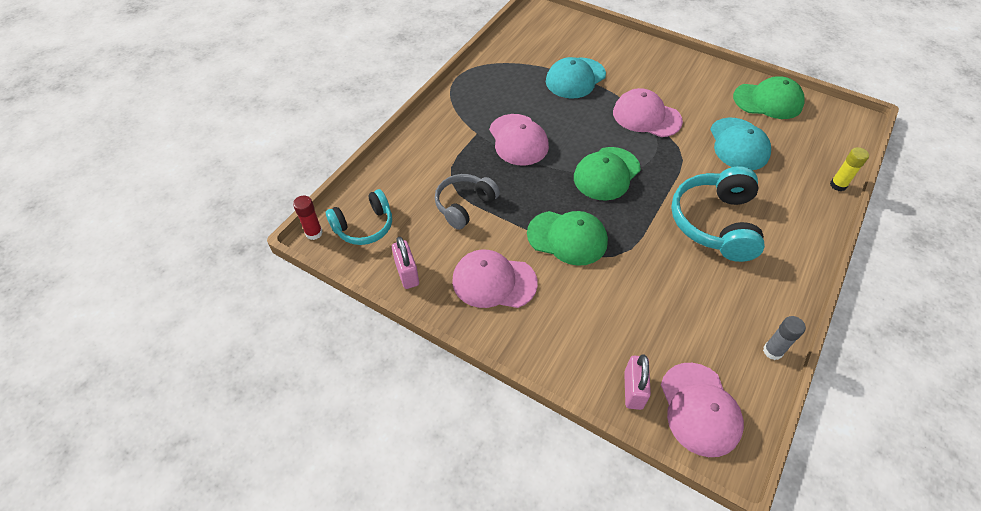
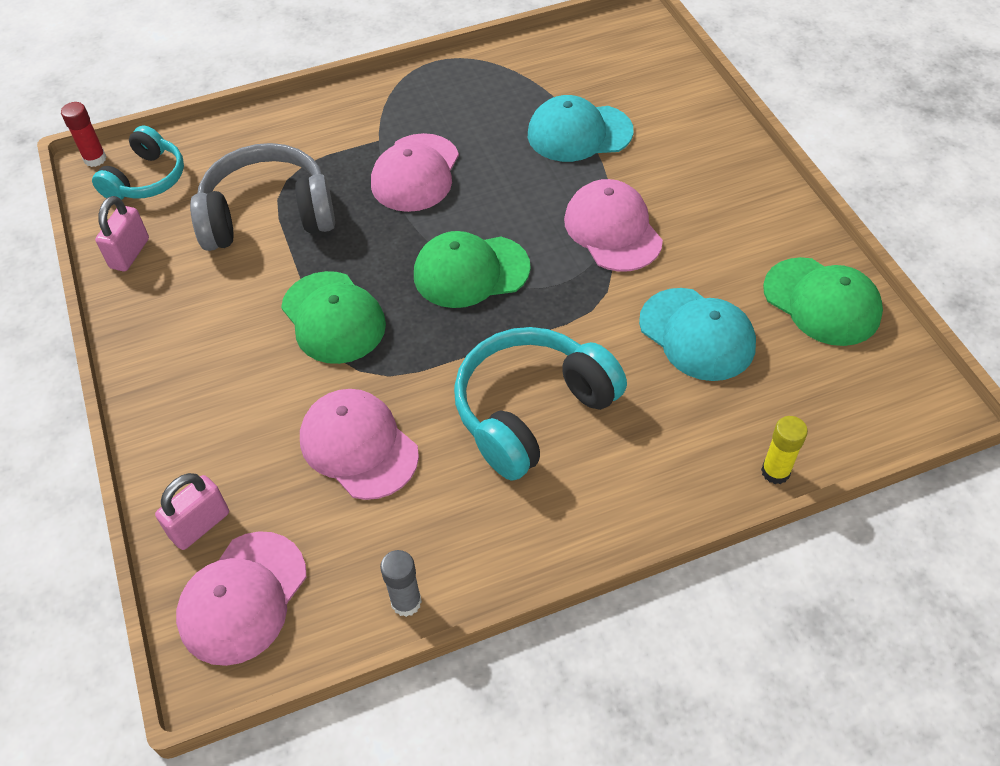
camera: 40 degrees right, 0 degrees up
(364, 226) = (147, 179): turquoise headphones -> turquoise headphones turned 75 degrees counterclockwise
(464, 205) = (268, 215): grey headphones -> grey headphones, size x1.57
(494, 281) = (200, 315): pink cap -> pink cap (358, 446)
(738, 144) = (697, 334): turquoise cap -> turquoise cap turned 75 degrees counterclockwise

